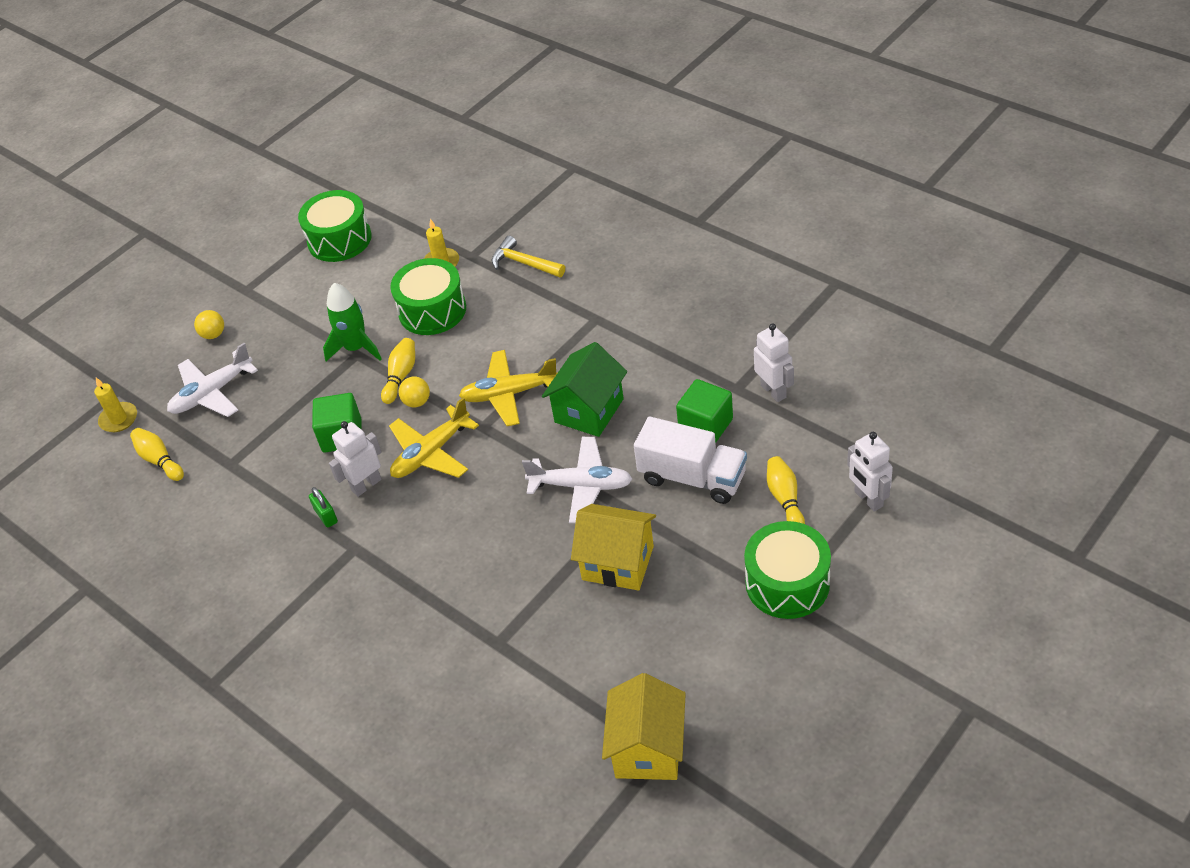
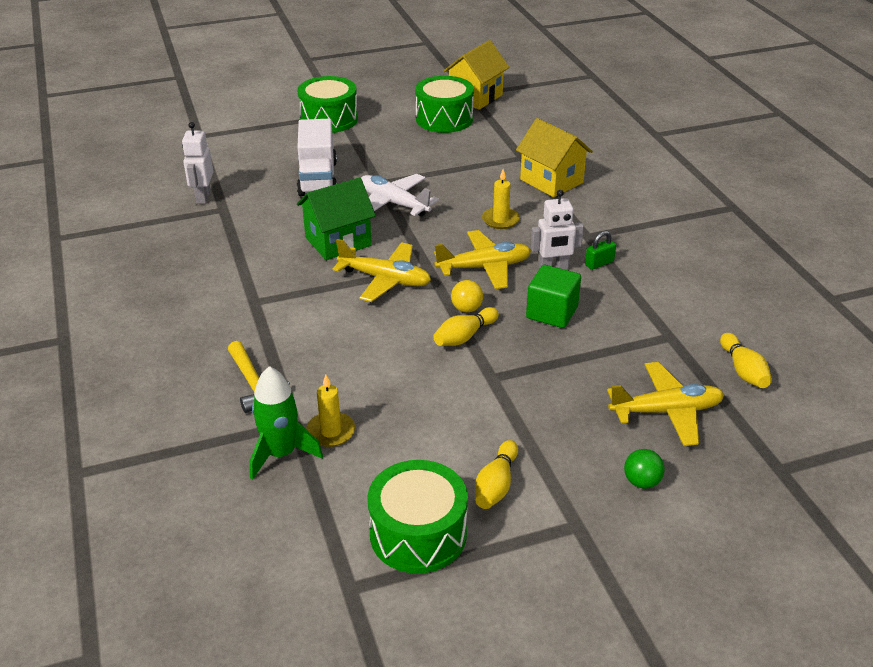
camera: 155 degrees left, 10 degrees down
(119, 419) = (784, 434): yellow candle -> yellow candle (500, 220)
(212, 393) = (666, 411): white plane -> yellow plane
(213, 334) = (641, 482): yellow ball -> green ball
(326, 515) = (599, 263): green padlock -> green padlock turned 60 degrees clockwise
(356, 348) = (489, 384): green rocket -> green rocket (281, 454)
(432, 310) = (385, 383): green drum -> green drum (444, 119)
(617, 563) = (413, 161): yellow house -> yellow house (551, 181)
(692, 477) = (318, 178): white truck -> white truck turned 150 degrees counterclockwise
(705, 425) = (272, 199): green cube -> none
(785, 499) = (279, 148): yellow bowling pin -> yellow bowling pin (496, 485)
(868, 499) = (235, 130): white robot -> none

